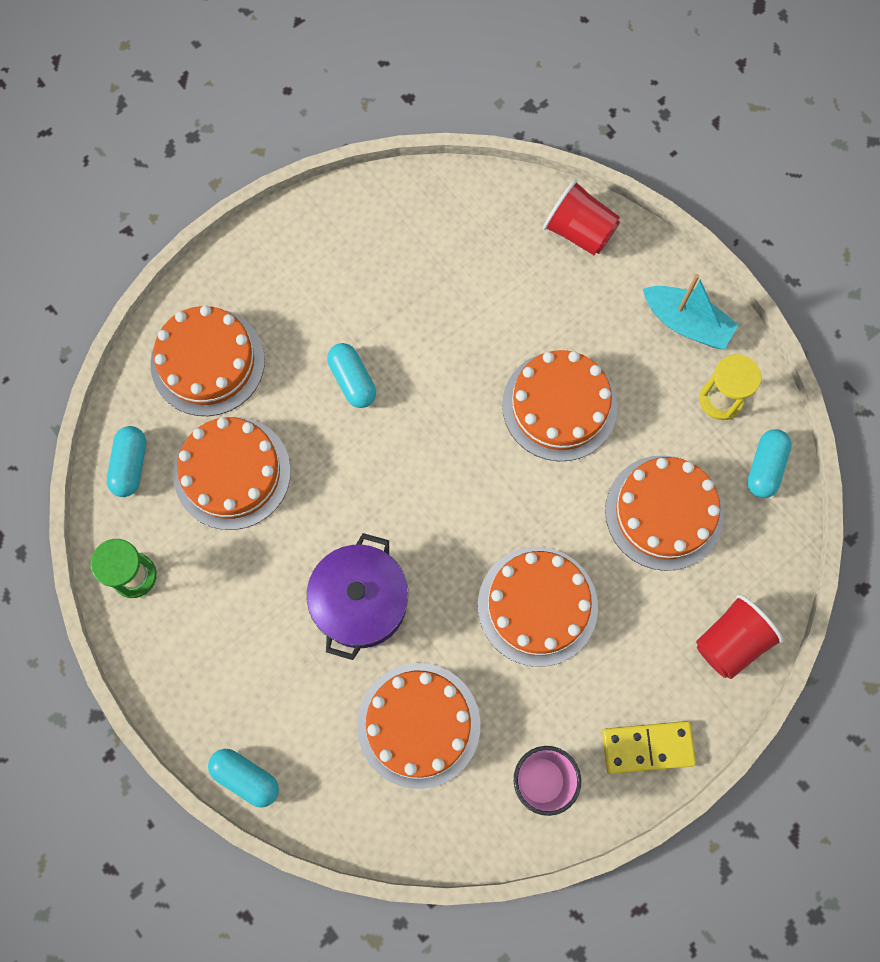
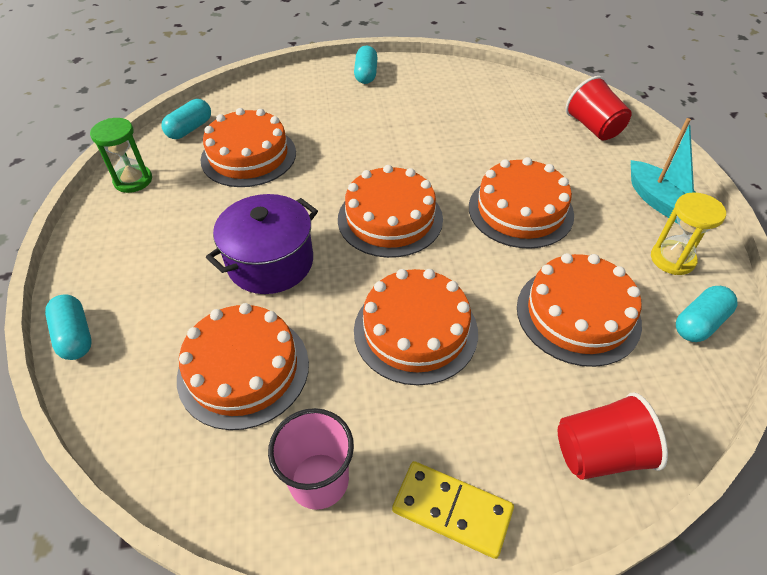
camera: 30 degrees right, 25 degrees down
(207, 362) = (284, 102): orange cake -> orange cake (390, 219)
(352, 380) = (371, 142): turquoise capsule -> turquoise capsule (366, 74)

